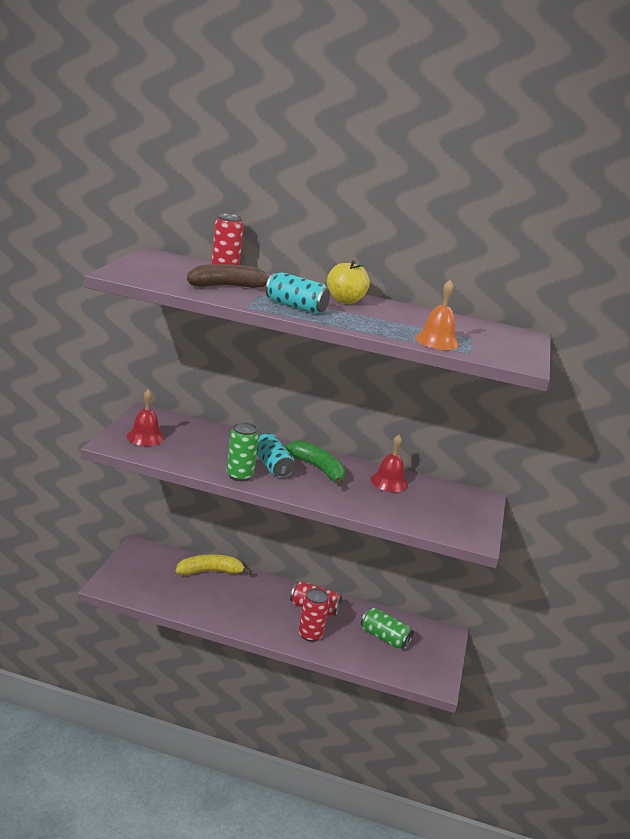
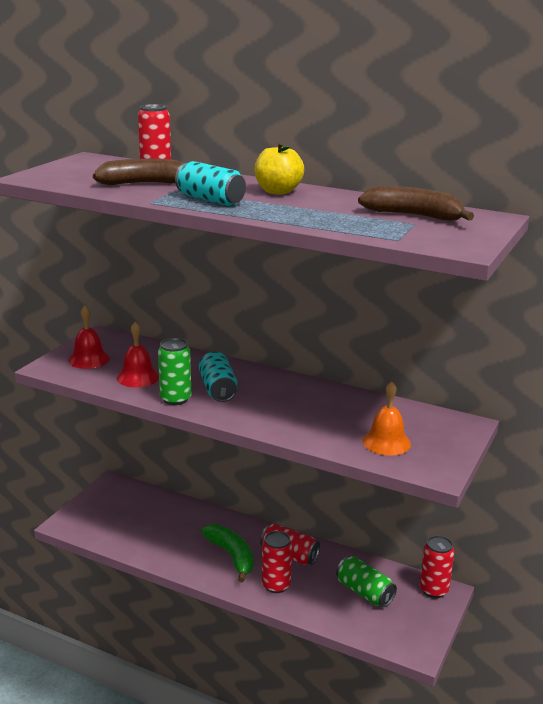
camera: 15 degrees right, 0 degrees up
(210, 571) = (182, 511): yellow banana -> none
(318, 469) = (271, 391): green banana -> green banana (232, 556)
(389, 482) = (352, 406): red bell -> red bell (138, 377)
(436, 341) = (363, 228): orange bell -> orange bell (386, 442)
(438, 633) = (434, 590): none -> red can
(467, 330) = (414, 215): none -> brown banana

